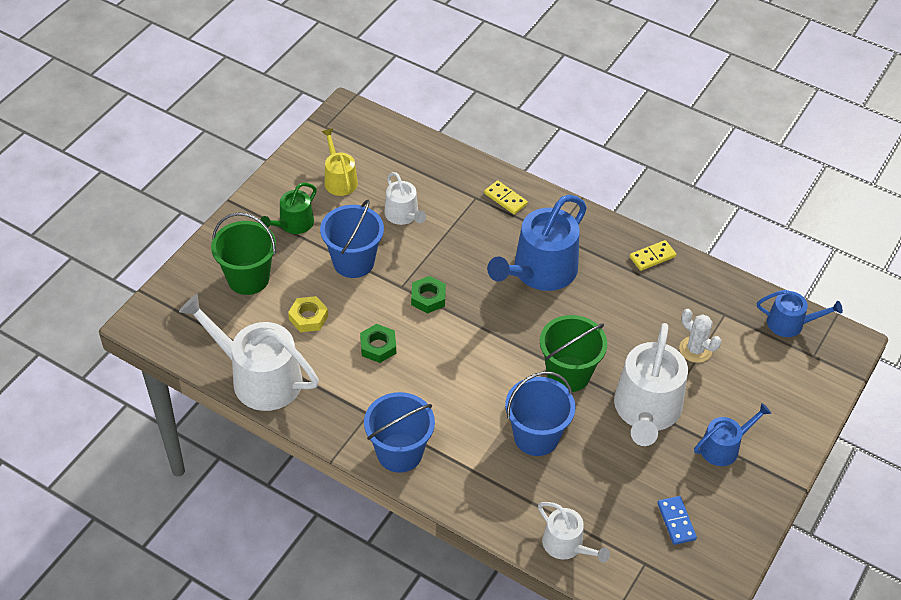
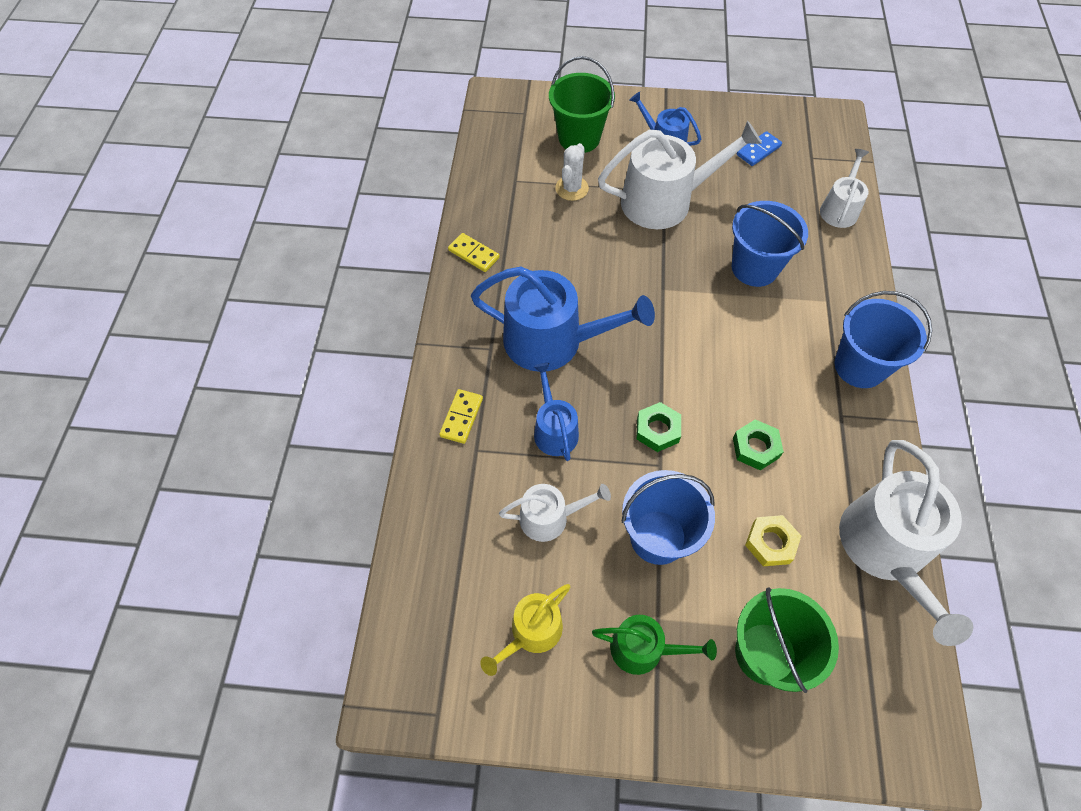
camera: 115 degrees left, 10 degrees up
(403, 215) = (550, 517): white watering can -> white watering can turned 45 degrees clockwise
(568, 374) = (667, 269): green bucket -> green bucket (579, 138)
(790, 323) = (497, 135): blue watering can -> blue watering can (554, 429)

